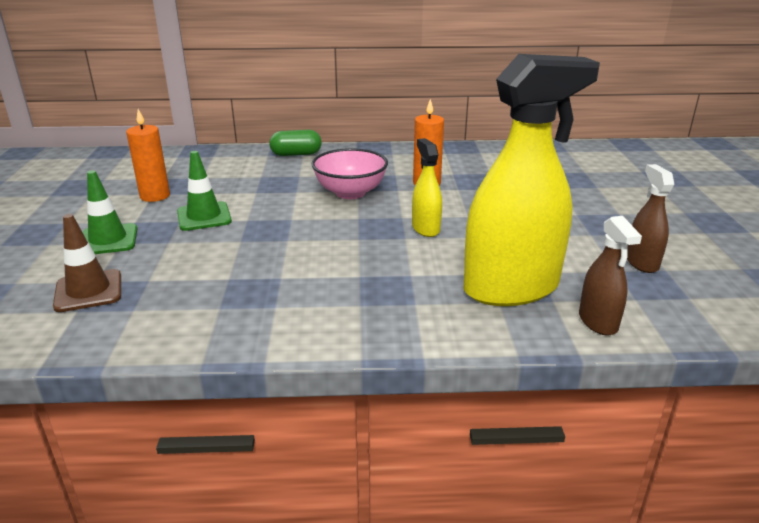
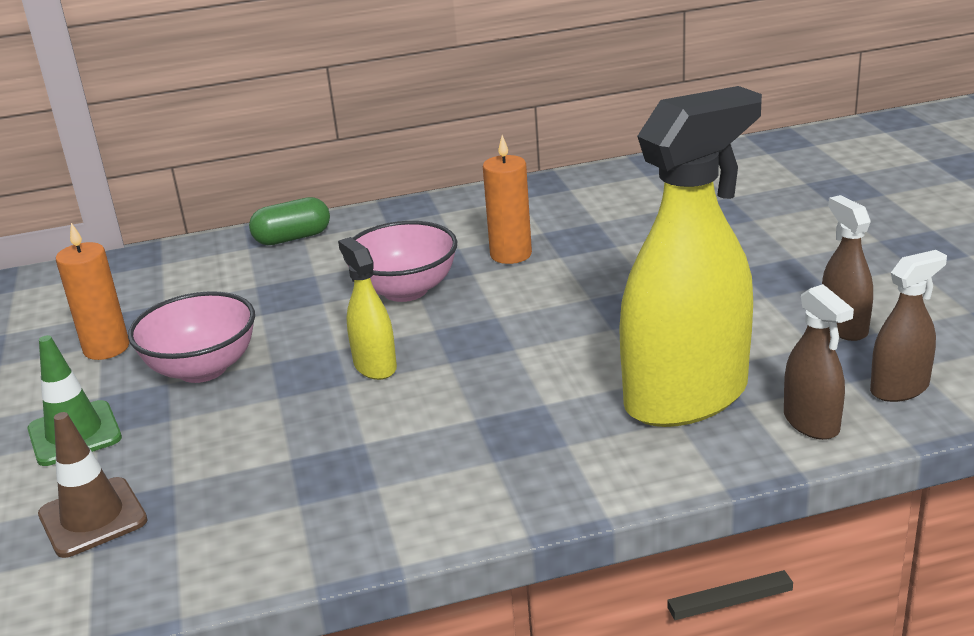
camera: 10 degrees left, 0 degrees up
(204, 217) = (202, 369): green traffic cone -> pink bowl
(425, 228) = (538, 329): yellow spray bottle -> yellow spray bottle (375, 366)
(673, 310) = (899, 388): none -> brown spray bottle

